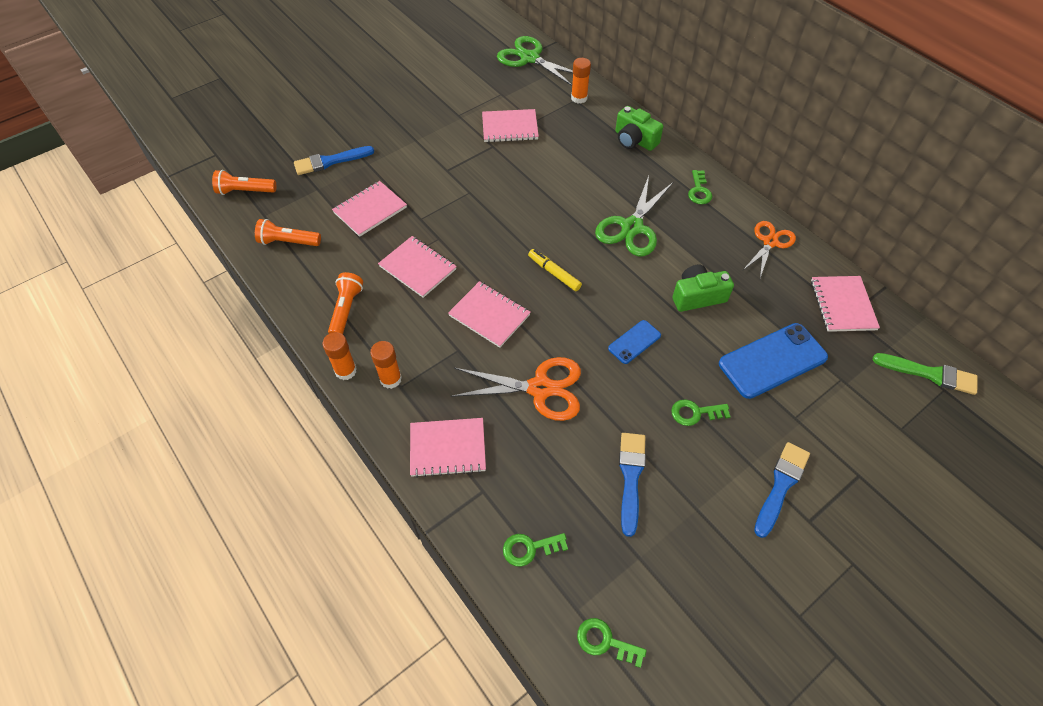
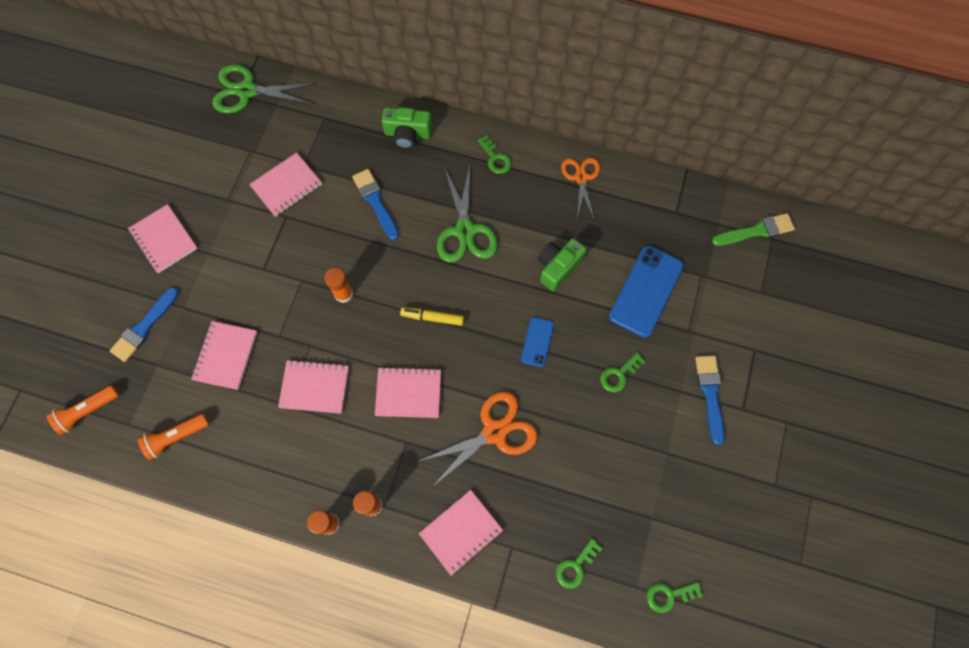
camera: 35 degrees left, 15 degrees up
(346, 310) = (284, 468): orange flashlight -> none
(579, 98) = (326, 114): orange glue stick -> orange glue stick (343, 294)
(631, 478) = (608, 460): blue brush -> blue brush (376, 202)
(842, 305) = (666, 206): pink notebook -> pink notebook (164, 239)

